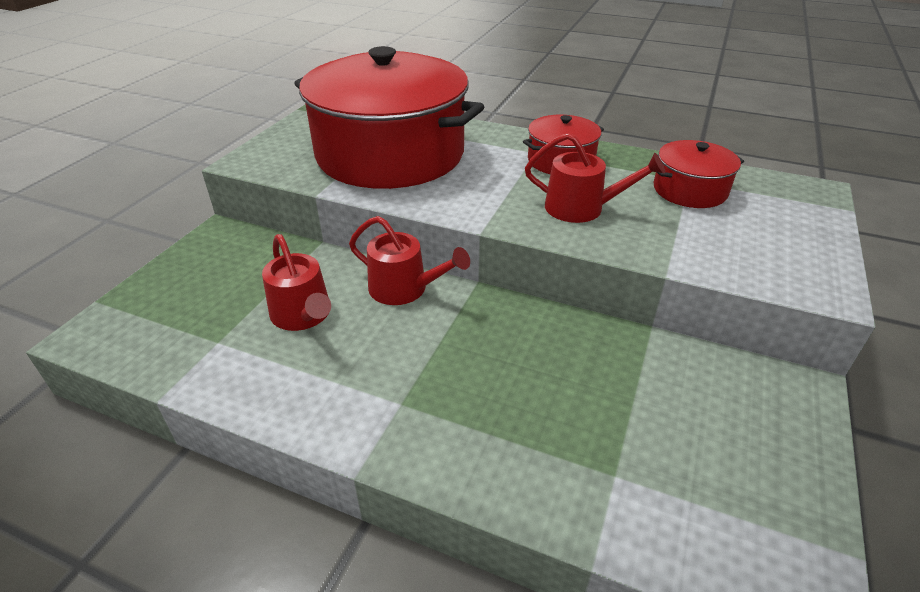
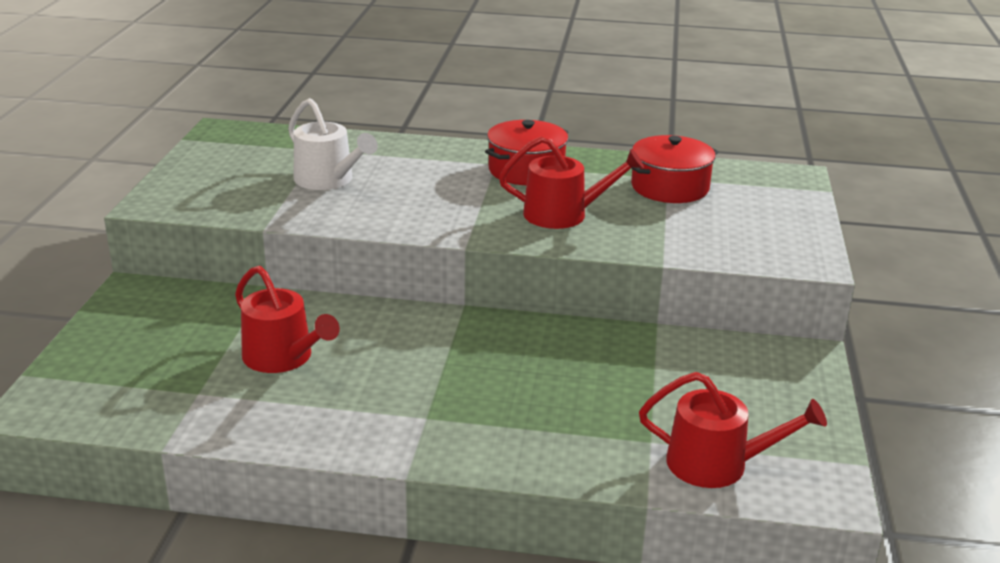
camera: 15 degrees left, 10 degrees down
(390, 154) = (328, 180): red pot -> white watering can
(404, 289) = (386, 320): red watering can -> red watering can (717, 464)

